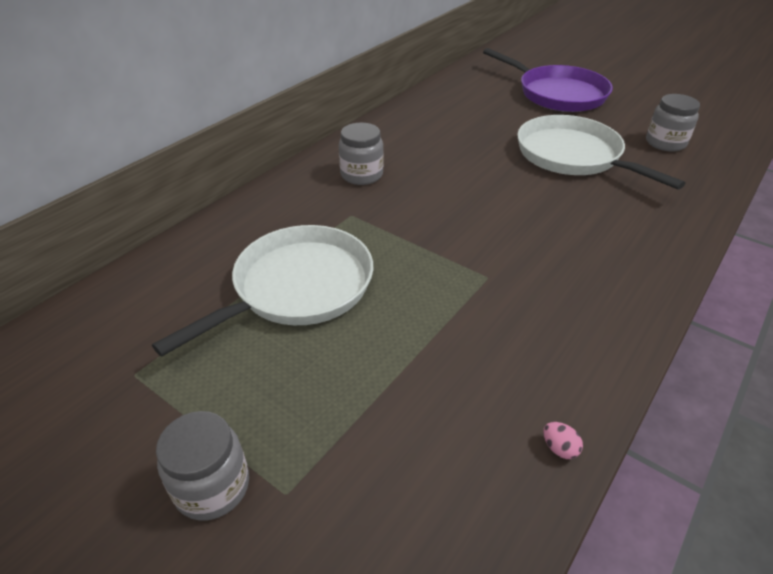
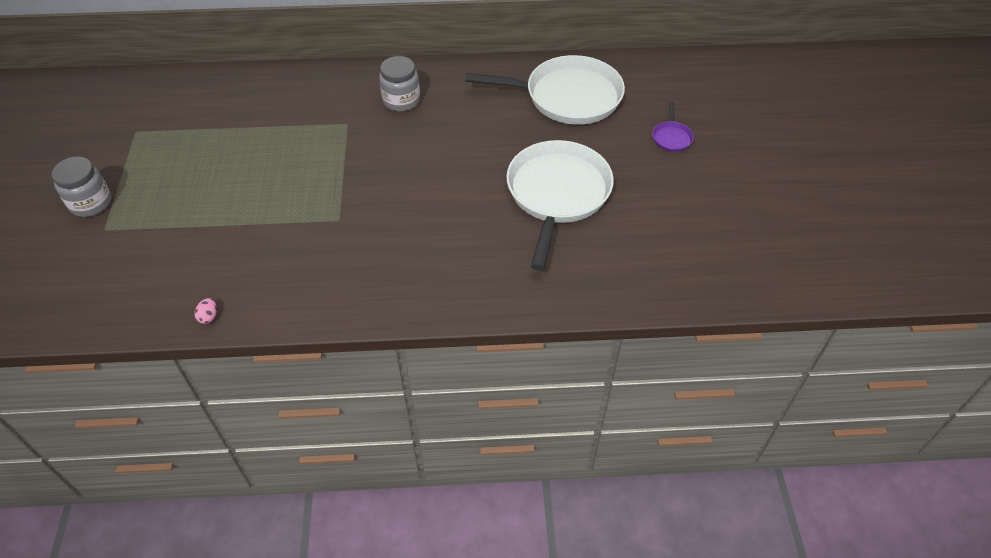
camera: 50 degrees right, 10 degrees up
(298, 287) = (251, 145): white pan -> white pan (568, 97)
(558, 94) = (671, 137): purple pan -> purple pan, size x0.41
(665, 143) = (653, 242): grey jar -> none

